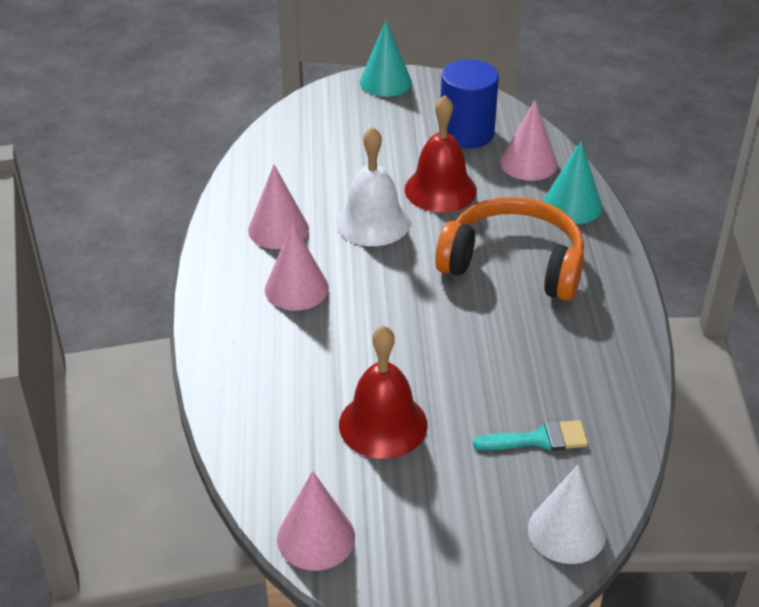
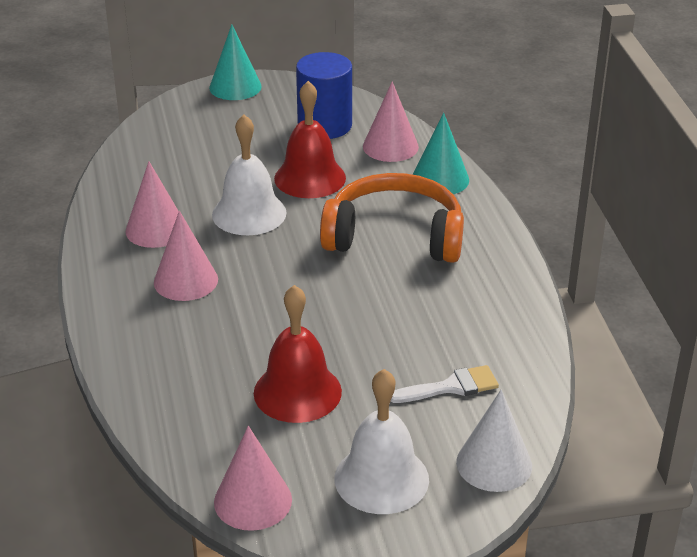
camera: 10 degrees left, 5 degrees down
(448, 531) = (381, 478): none -> white bell
(539, 439) = (451, 387): turquoise brush -> white brush

